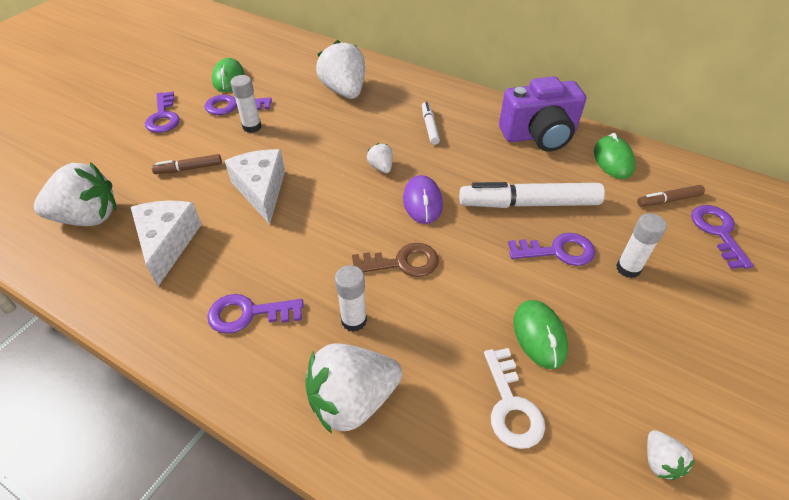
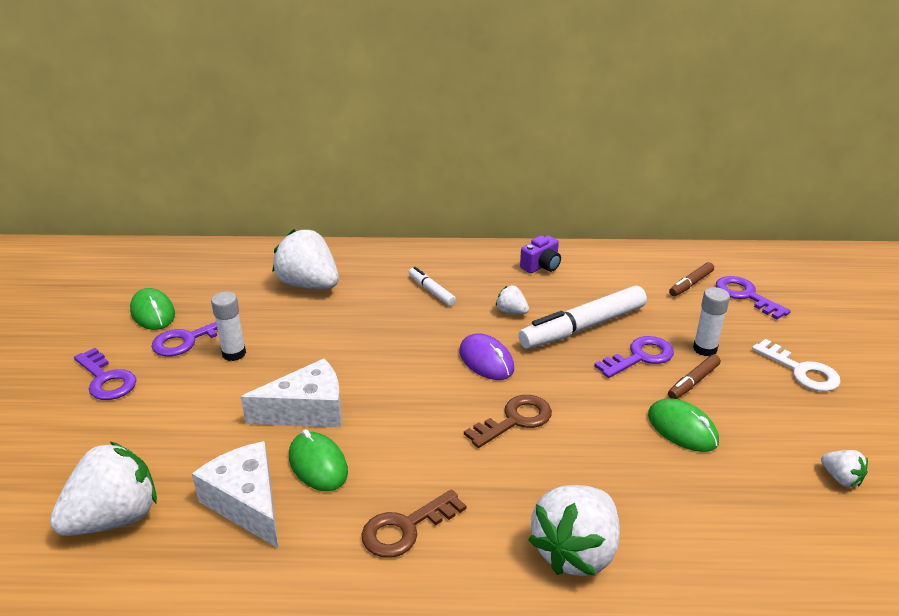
camera: 30 degrees left, 15 degrees down
(189, 168) = (197, 421): brown marker -> brown marker (693, 382)
(248, 314) = (406, 528): purple key -> brown key
(261, 190) = (307, 411): white cheese -> white cheese turned 120 degrees clockwise
(354, 320) = (516, 487): white glue stick -> none
(381, 167) = (416, 344): white strawberry -> white strawberry (511, 312)
(511, 405) = (707, 491): white key -> white key (801, 371)
(539, 135) = (541, 266): purple camera -> purple camera, size x0.50
(613, 160) = (621, 266): green mouse -> green mouse (318, 465)

